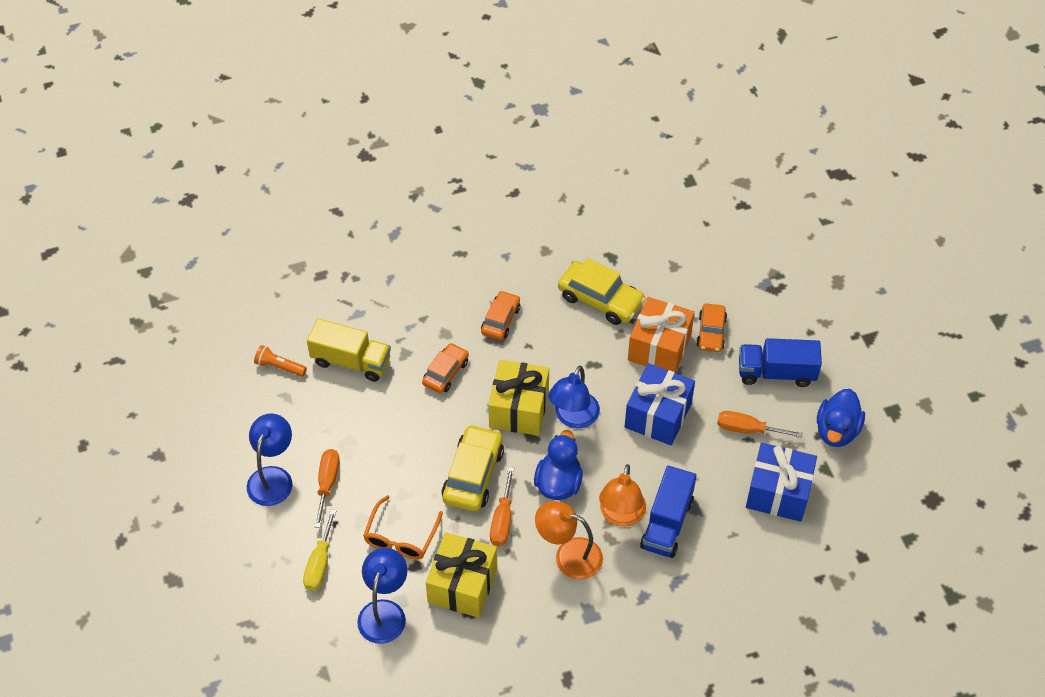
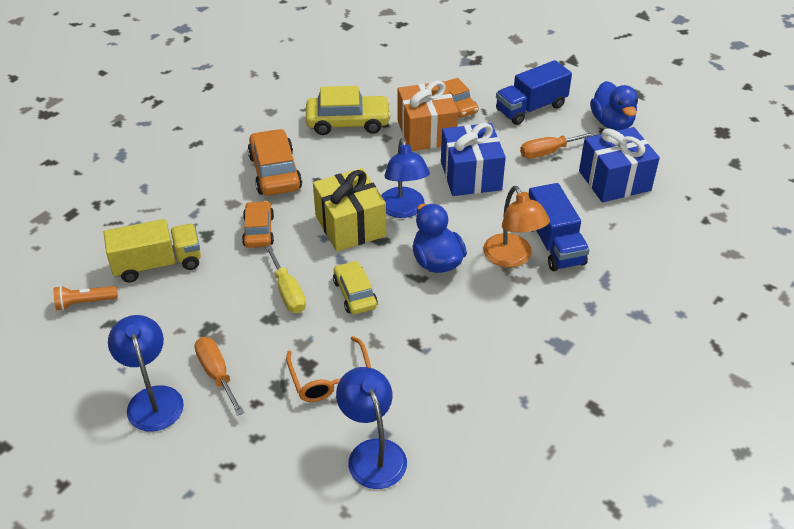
camera: 35 degrees left, 10 degrees down
(319, 563) = (267, 448): yellow screwdriver -> yellow screwdriver (288, 292)
(462, 585) = (427, 386): yellow gift -> none
(473, 475) = (355, 294): yellow car -> yellow car, size x0.64
(500, 320) = (275, 172): orange car -> orange car, size x1.57
(502, 520) = (414, 314): orange screwdriver -> none
(569, 555) = (498, 310): orange lamp -> none

